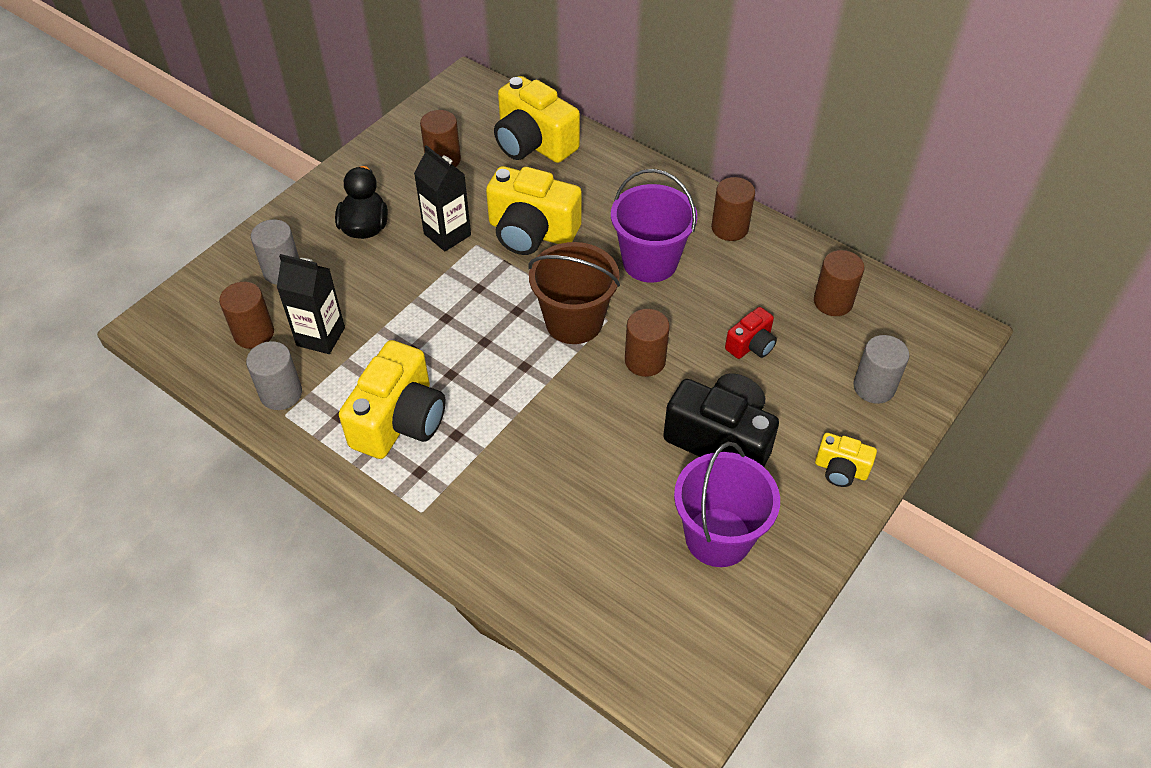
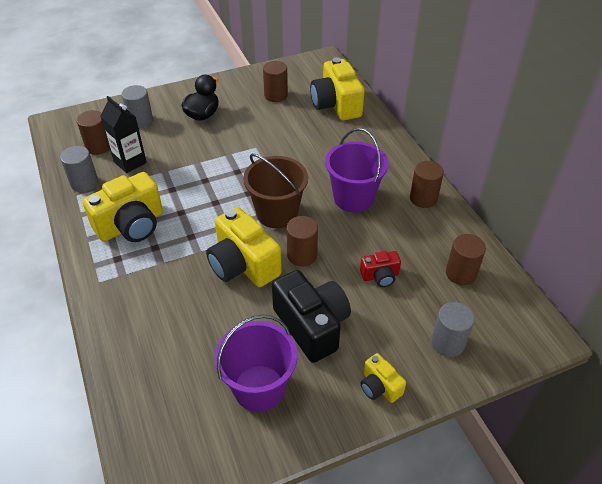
camera: 30 degrees right, 5 degrees down
(447, 234) = (244, 135): black carton -> none
(531, 232) = (294, 153): yellow camera -> yellow camera (243, 264)

